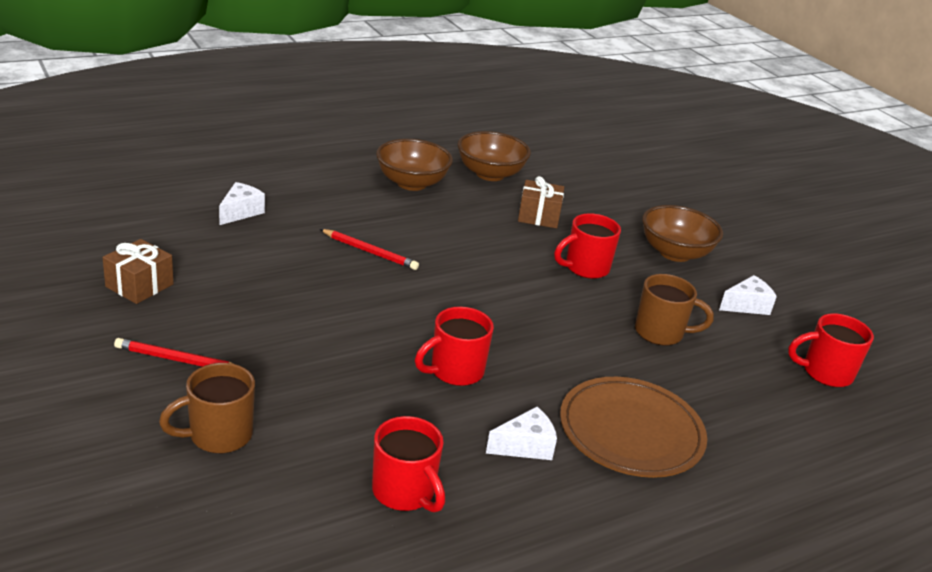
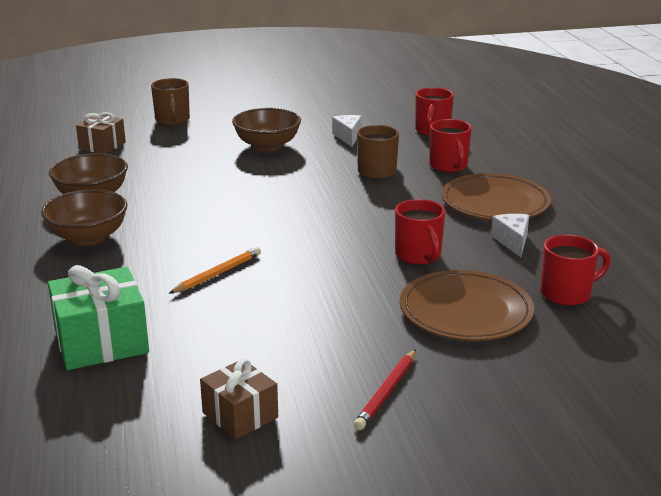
camera: 70 degrees left, 5 degrees down
(218, 435) = (503, 373): brown mug -> brown mug (172, 120)
(240, 212) = (101, 342): white cheese -> green gift
(340, 408) = (465, 311): none -> brown plate
(370, 252) = (218, 274): red pencil -> orange pencil
(538, 216) = (185, 187): brown gift -> brown gift (102, 146)
(585, 268) = (279, 182): red mug -> red mug (449, 166)

